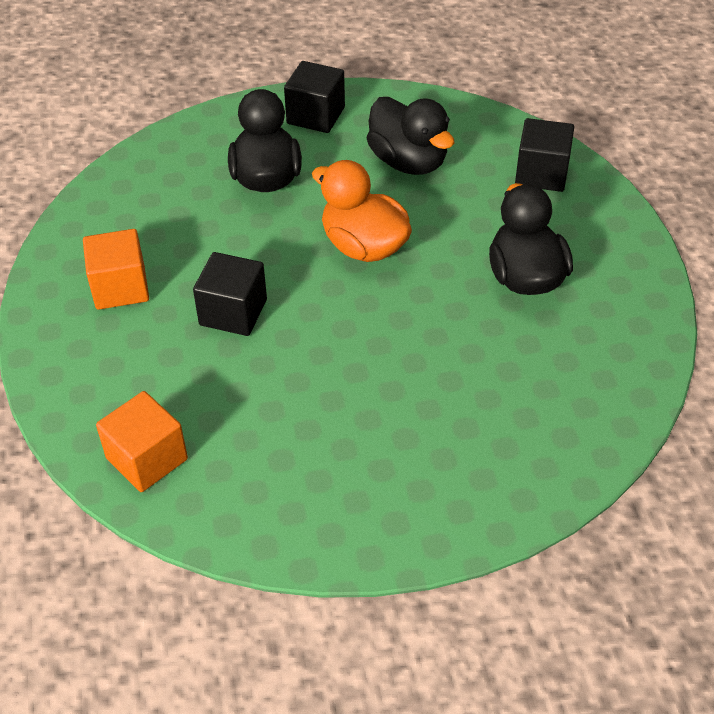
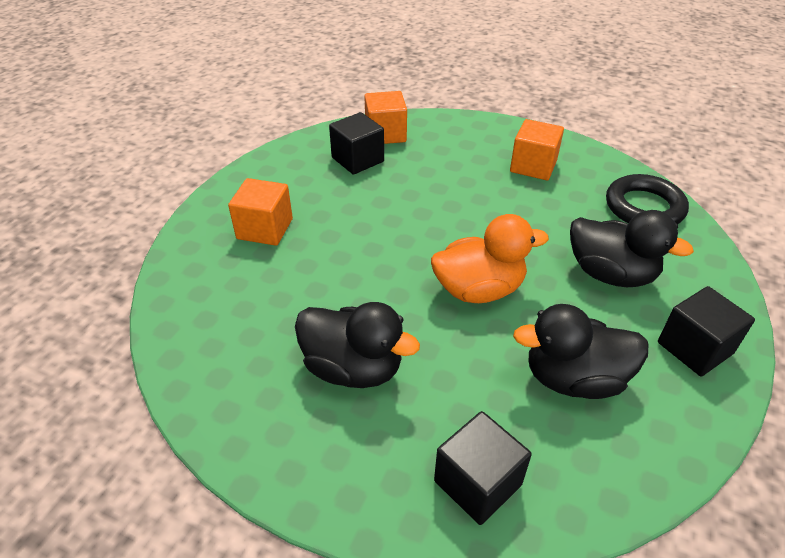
camera: 125 degrees right, 5 degrees down
(139, 185) = (644, 207): none -> black ring
(233, 312) = (467, 200): black cube -> black cube (357, 159)
(434, 452) = (265, 229): none -> orange cube

